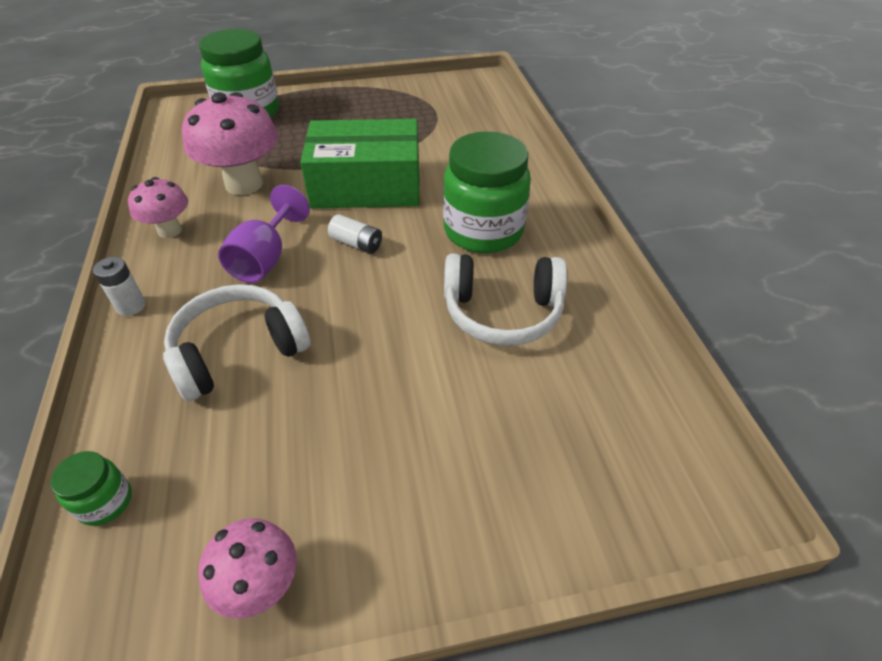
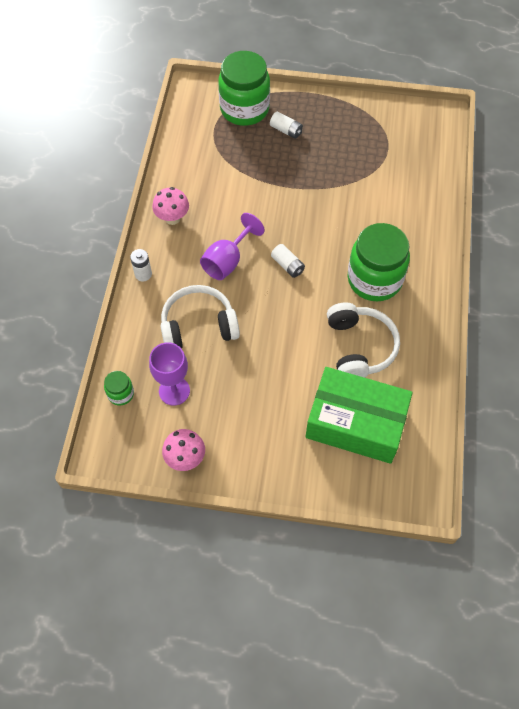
camera: 20 degrees right, 15 degrees up
(213, 464) = (174, 391): none -> purple goblet
(244, 184) = (227, 188): pink mushroom -> none
(307, 120) = (286, 130): none -> white battery
(366, 185) = (310, 213): green box -> green box (355, 423)
(502, 312) = (359, 347): white headphones -> white headphones turned 120 degrees counterclockwise

